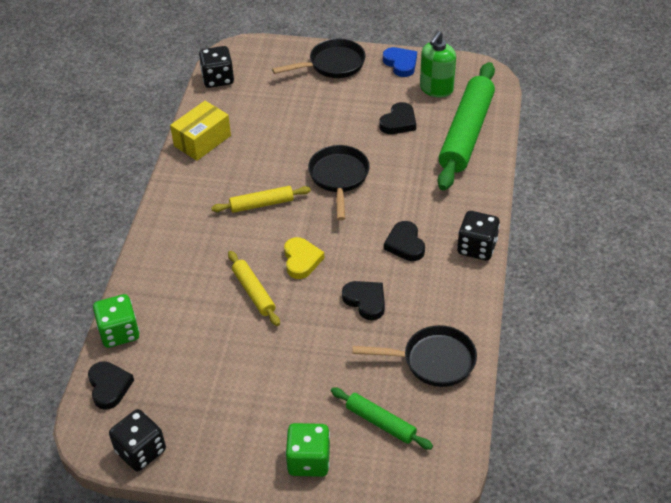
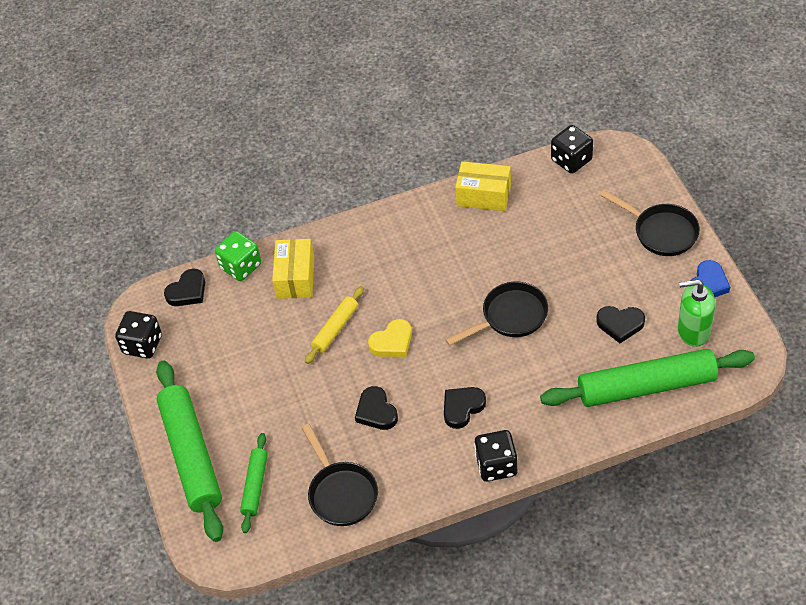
camera: 65 degrees right, 5 degrees up
(171, 297) = (295, 277): none -> yellow box
(261, 204) = (437, 279): yellow rolling pin -> none
(308, 460) = (192, 455): green dice -> green rolling pin
(365, 301) = (376, 411): black heart -> black heart turned 135 degrees clockwise

